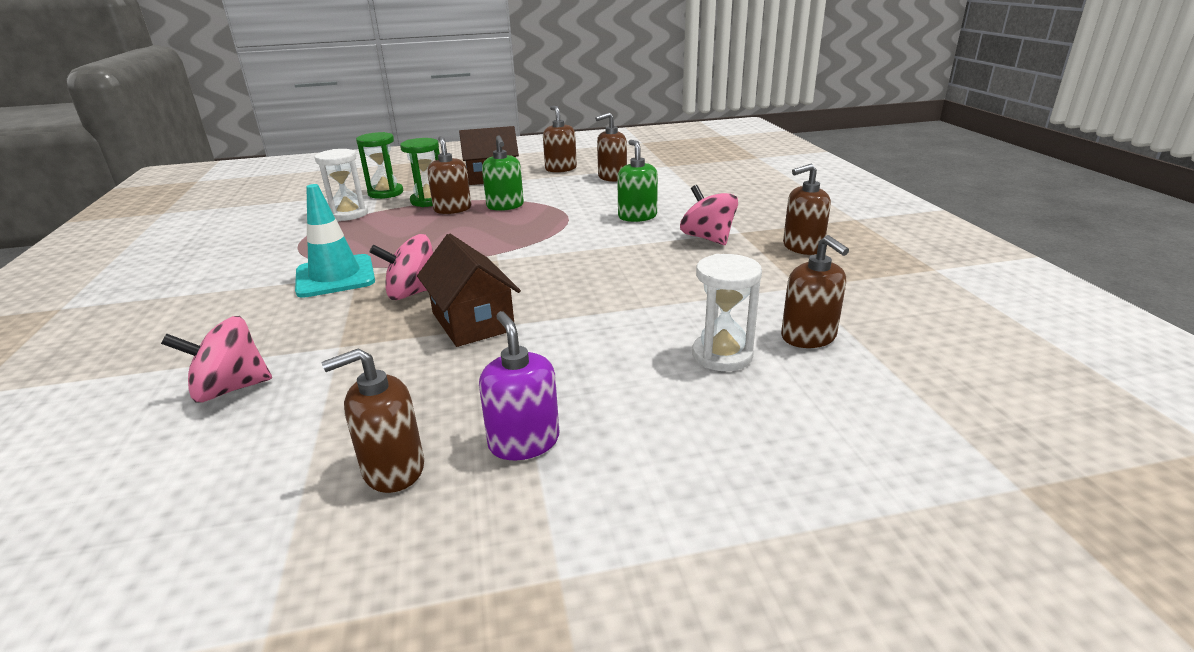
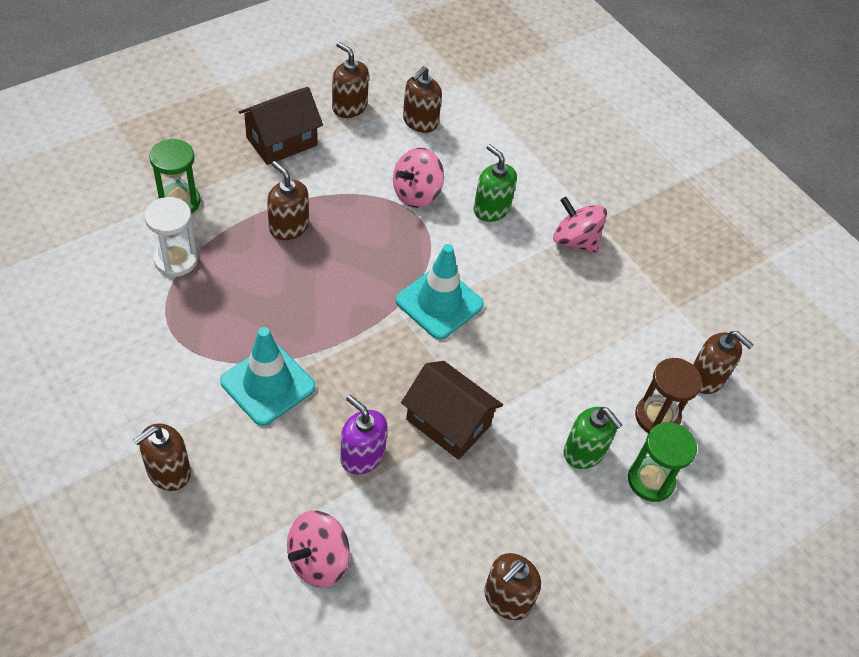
camera: 30 degrees left, 25 degrees up
(413, 293) = (365, 393): pink spinning top -> pink spinning top (416, 193)
(428, 201) = (247, 212): green hourglass -> green hourglass (650, 480)
(505, 206) = (342, 209): green soap dispenser -> green soap dispenser (584, 452)
(524, 442) = (573, 547): purple soap dispenser -> purple soap dispenser (362, 456)
(539, 255) = (439, 303): none -> turquoise traffic cone
(722, 355) = (657, 417): white hourglass -> brown hourglass
(802, 247) = (659, 241): brown soap dispenser -> brown soap dispenser (168, 471)

